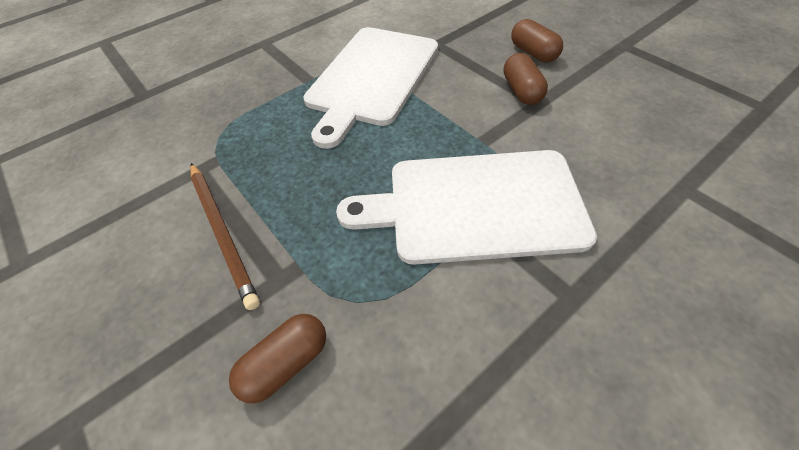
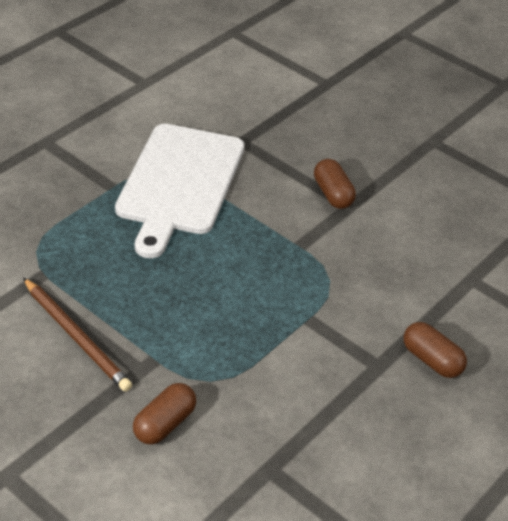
camera: 15 degrees left, 10 degrees down
(476, 205) = (298, 302): white cutting board -> none
(533, 53) = (343, 151): brown capsule -> brown capsule (432, 360)

